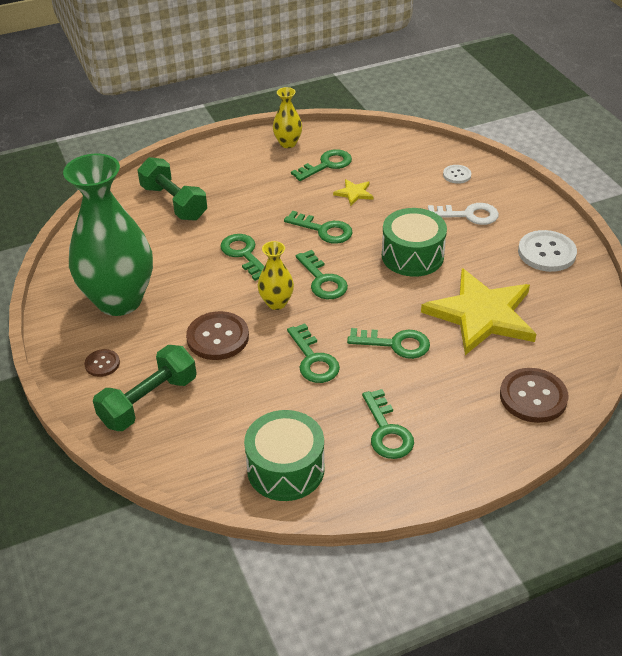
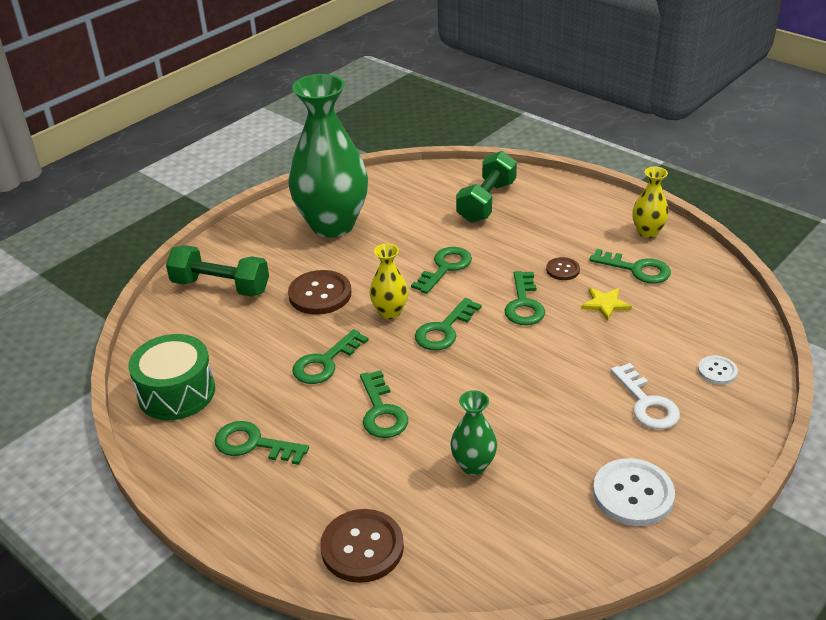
camera: 65 degrees right, 5 degrees down
(102, 364) = (251, 246): brown button -> brown button (562, 270)
(387, 431) = (253, 444): green key -> green key turned 60 degrees clockwise
(412, 256) = (533, 380): green drum -> none
(481, 314) = (473, 465): yellow star -> green vase

